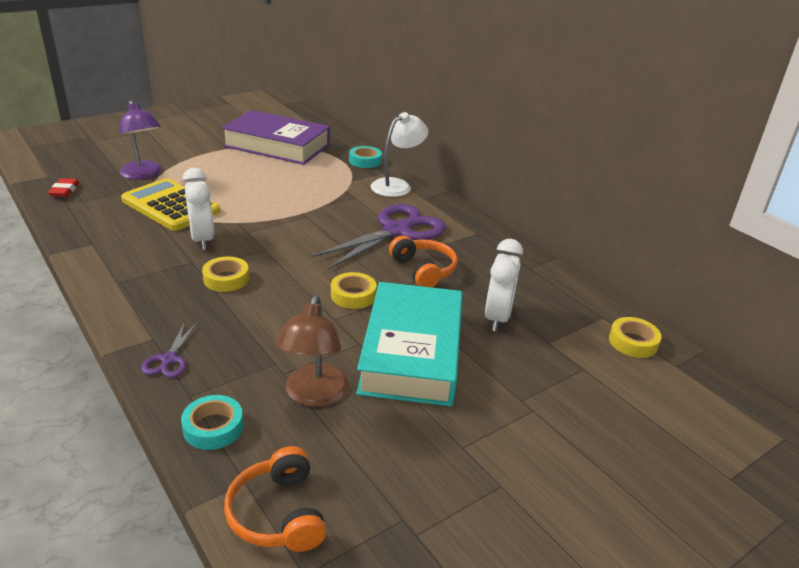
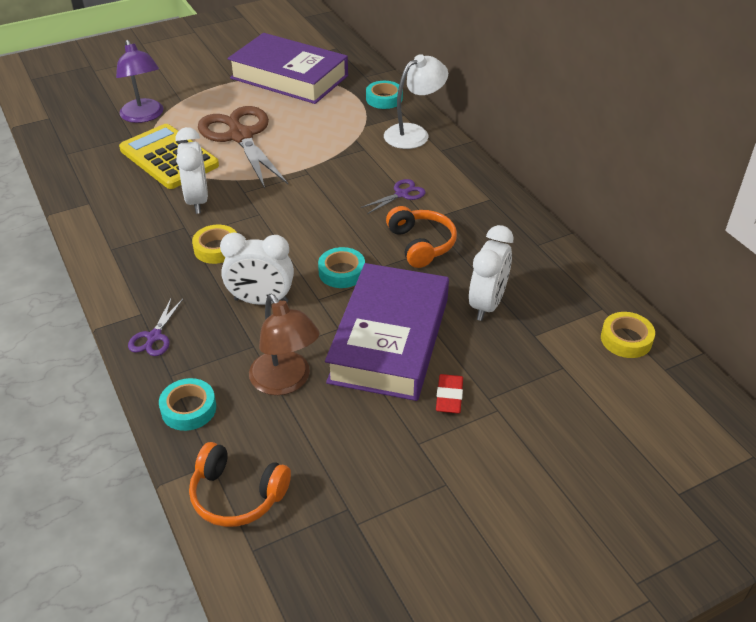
camera: 10 degrees right, 10 degrees up
(64, 190) = (64, 136): red eraser -> red eraser (449, 396)
(238, 189) = (240, 136): none -> brown scissors
(277, 322) = (261, 301): none -> white clock
(278, 514) = (237, 495): orange headphones -> orange headphones turned 60 degrees counterclockwise
(314, 395) = (285, 382): brown lamp -> brown lamp turned 45 degrees counterclockwise
(353, 295) = (342, 272): yellow tape -> turquoise tape
(396, 231) = (401, 194): purple scissors -> purple scissors, size x0.44
(412, 352) = (390, 339): turquoise book -> purple book

